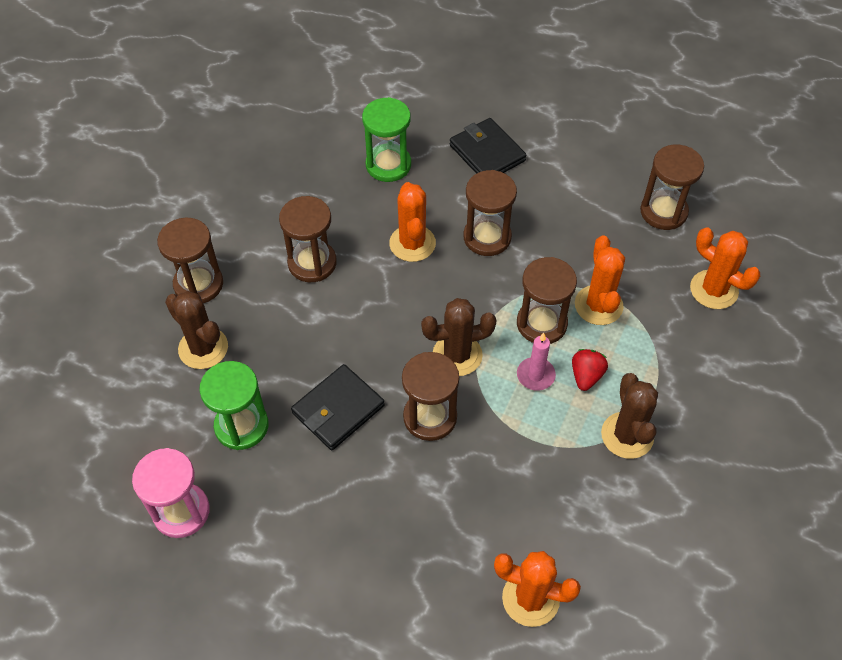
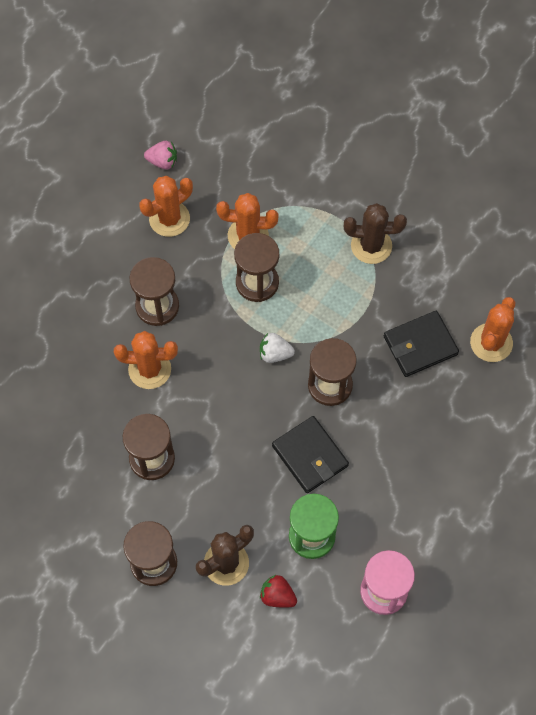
camera: 80 degrees left, 10 degrees up
(388, 165) = (50, 375): green hourglass -> none
(457, 355) = (275, 354): brown cactus -> white strawberry
(487, 153) = (59, 286): black wallet -> black wallet (420, 345)
(535, 375) = (306, 298): pink candle -> none
(586, 376) = (313, 261): red strawberry -> red strawberry (277, 596)
(663, 212) = (162, 161): brown hourglass -> pink strawberry
(714, 290) = (251, 148): orange cactus -> orange cactus (169, 219)

